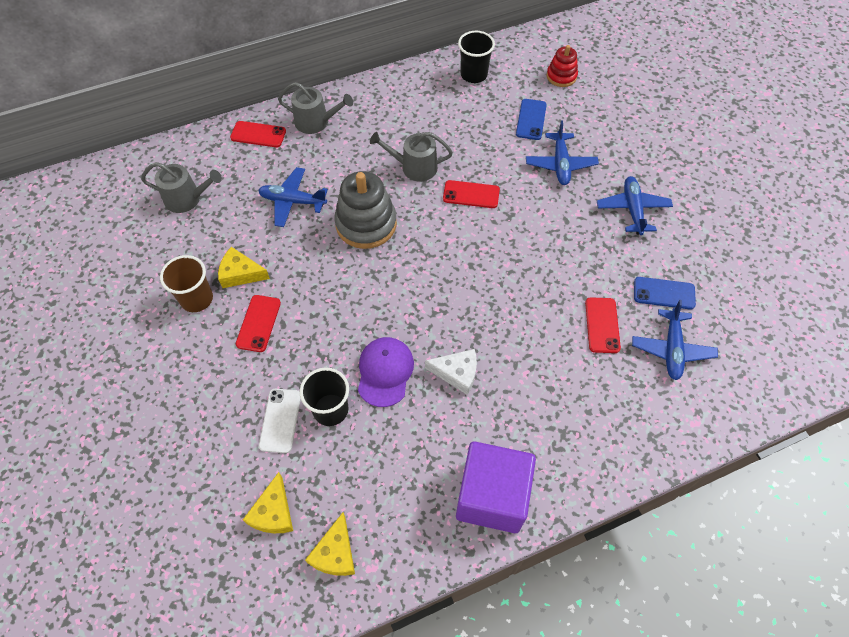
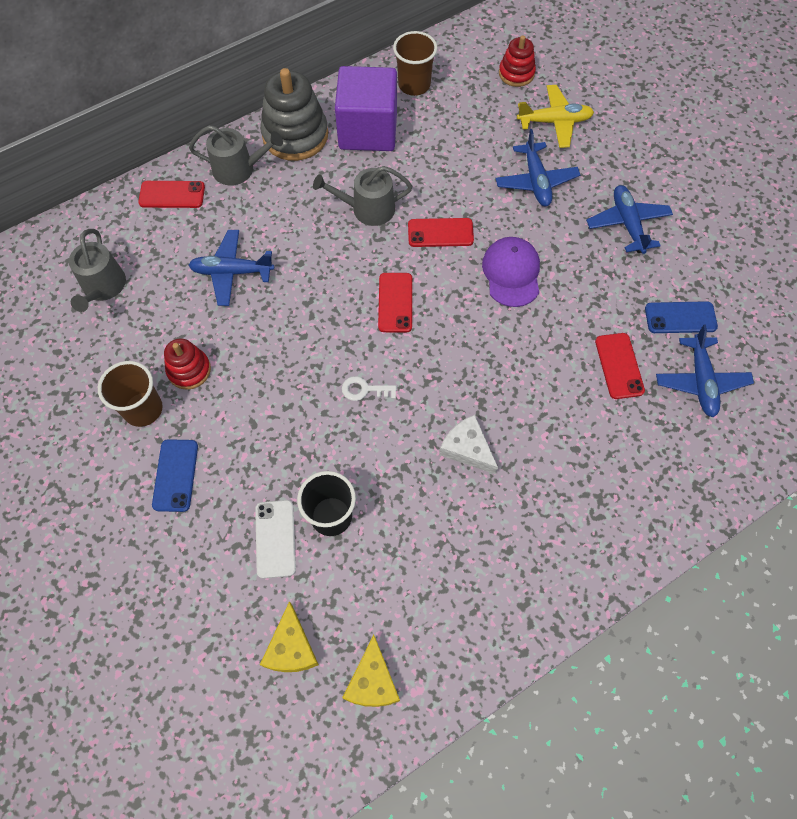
camera: 10 degrees left, 5 degrees up
(187, 198) = (103, 287): grey watering can -> grey watering can turned 90 degrees clockwise
(240, 273) = (189, 370): yellow cheese -> red stacking toy
(258, 323) = (224, 427): red phone -> red phone (395, 302)
(366, 224) = (325, 287): grey stacking toy -> grey stacking toy (295, 135)
(380, 311) = (364, 389): none -> white key
(385, 372) = (384, 461): purple cap -> purple cap (511, 273)
(457, 373) = (467, 448): white cheese -> white cheese turned 135 degrees counterclockwise
(474, 75) = (414, 85): black cup -> brown cup
(492, 496) = (535, 584): purple cube -> purple cube (368, 130)
(531, 119) = (491, 131): blue phone -> blue phone (175, 475)
(586, 119) = (554, 122): none -> yellow plane

